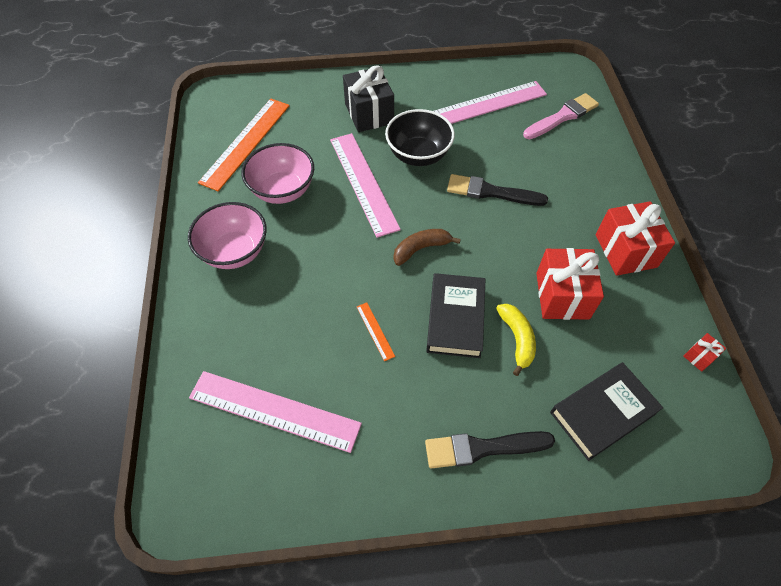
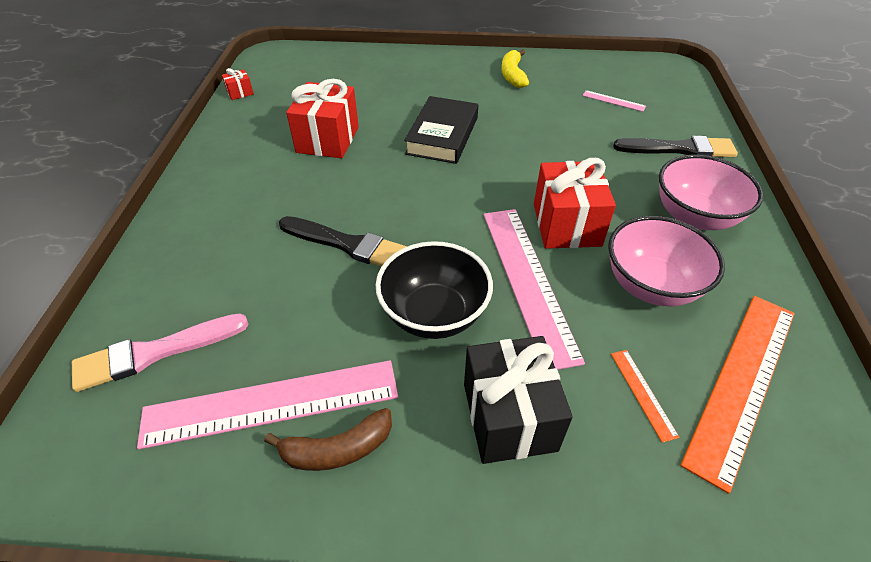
camera: 170 degrees left, 10 degrees down
(274, 410) = (613, 101): pink ruler -> pink ruler, size x0.42
(375, 331) = (524, 135): orange ruler -> orange ruler (642, 393)
(421, 249) = (462, 193): brown banana -> brown banana (337, 449)
(483, 448) = (447, 70): black brush -> black brush (679, 149)
(517, 339) = (390, 117): yellow banana -> yellow banana (513, 75)
(602, 413) = (346, 75): black book -> none
(625, 251) = (231, 165): red gift -> red gift (566, 224)

